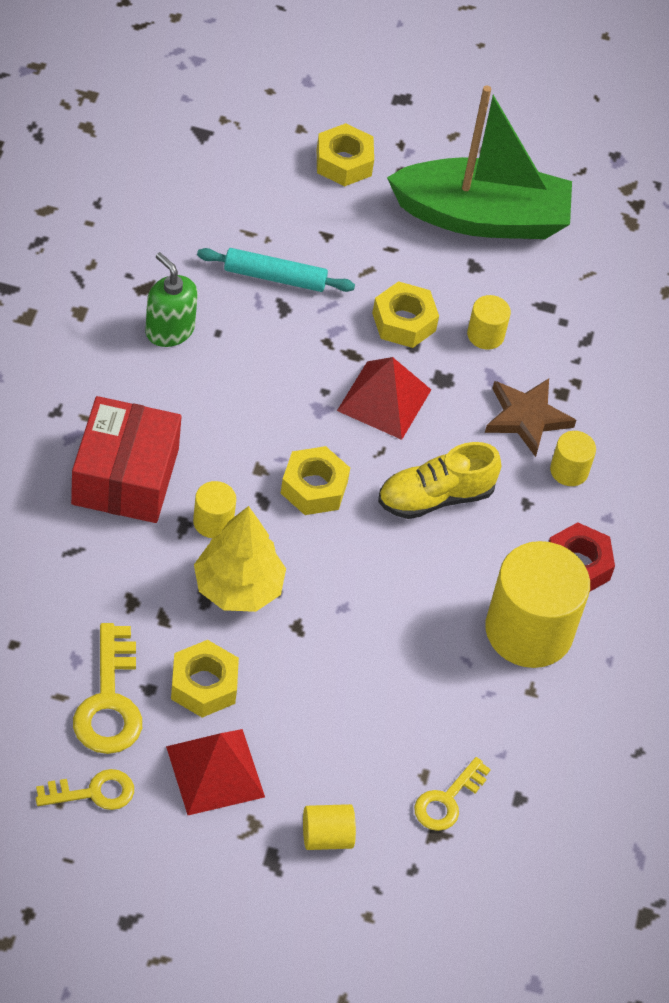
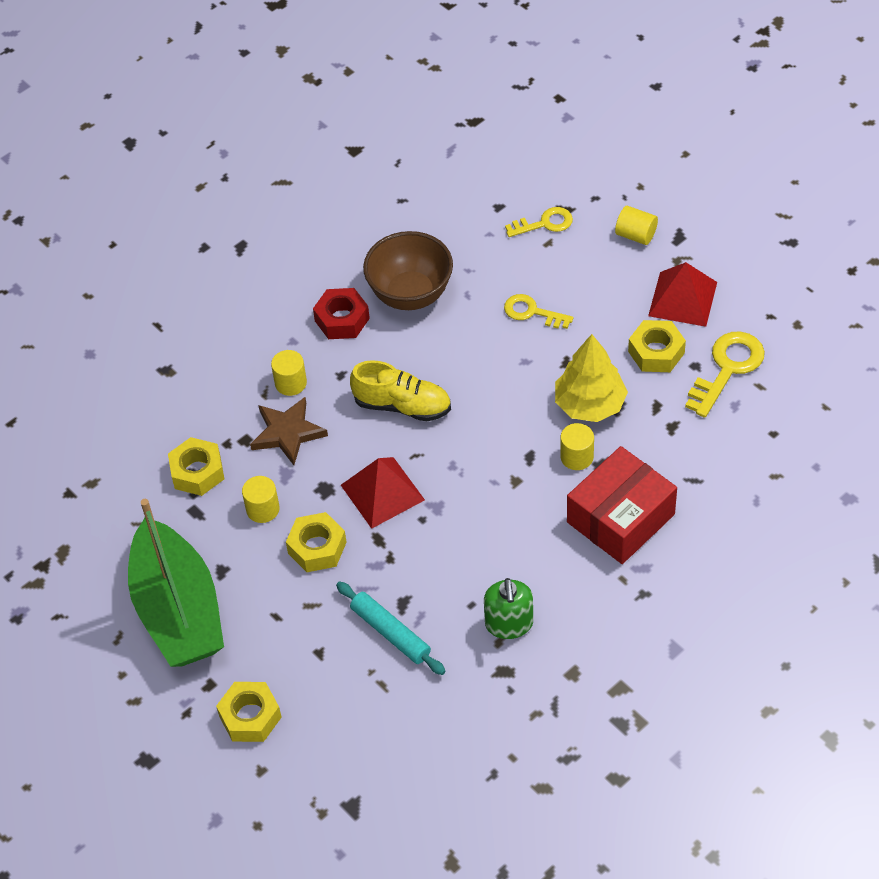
camera: 135 degrees left, 0 degrees up
(93, 792) = (771, 319): yellow key -> yellow key (532, 312)
(314, 488) = (485, 450): yellow nut -> yellow nut (197, 472)
(481, 217) = (178, 611): green boat -> green boat turned 150 degrees counterclockwise
(529, 630) = (410, 295): yellow cylinder -> brown bowl

